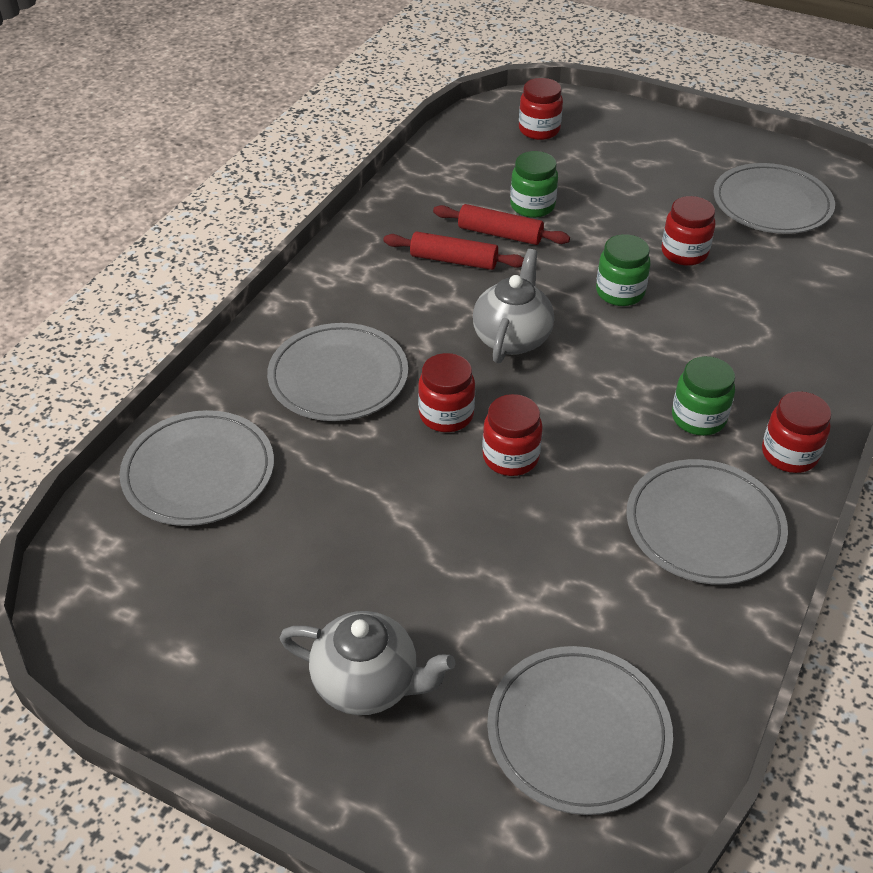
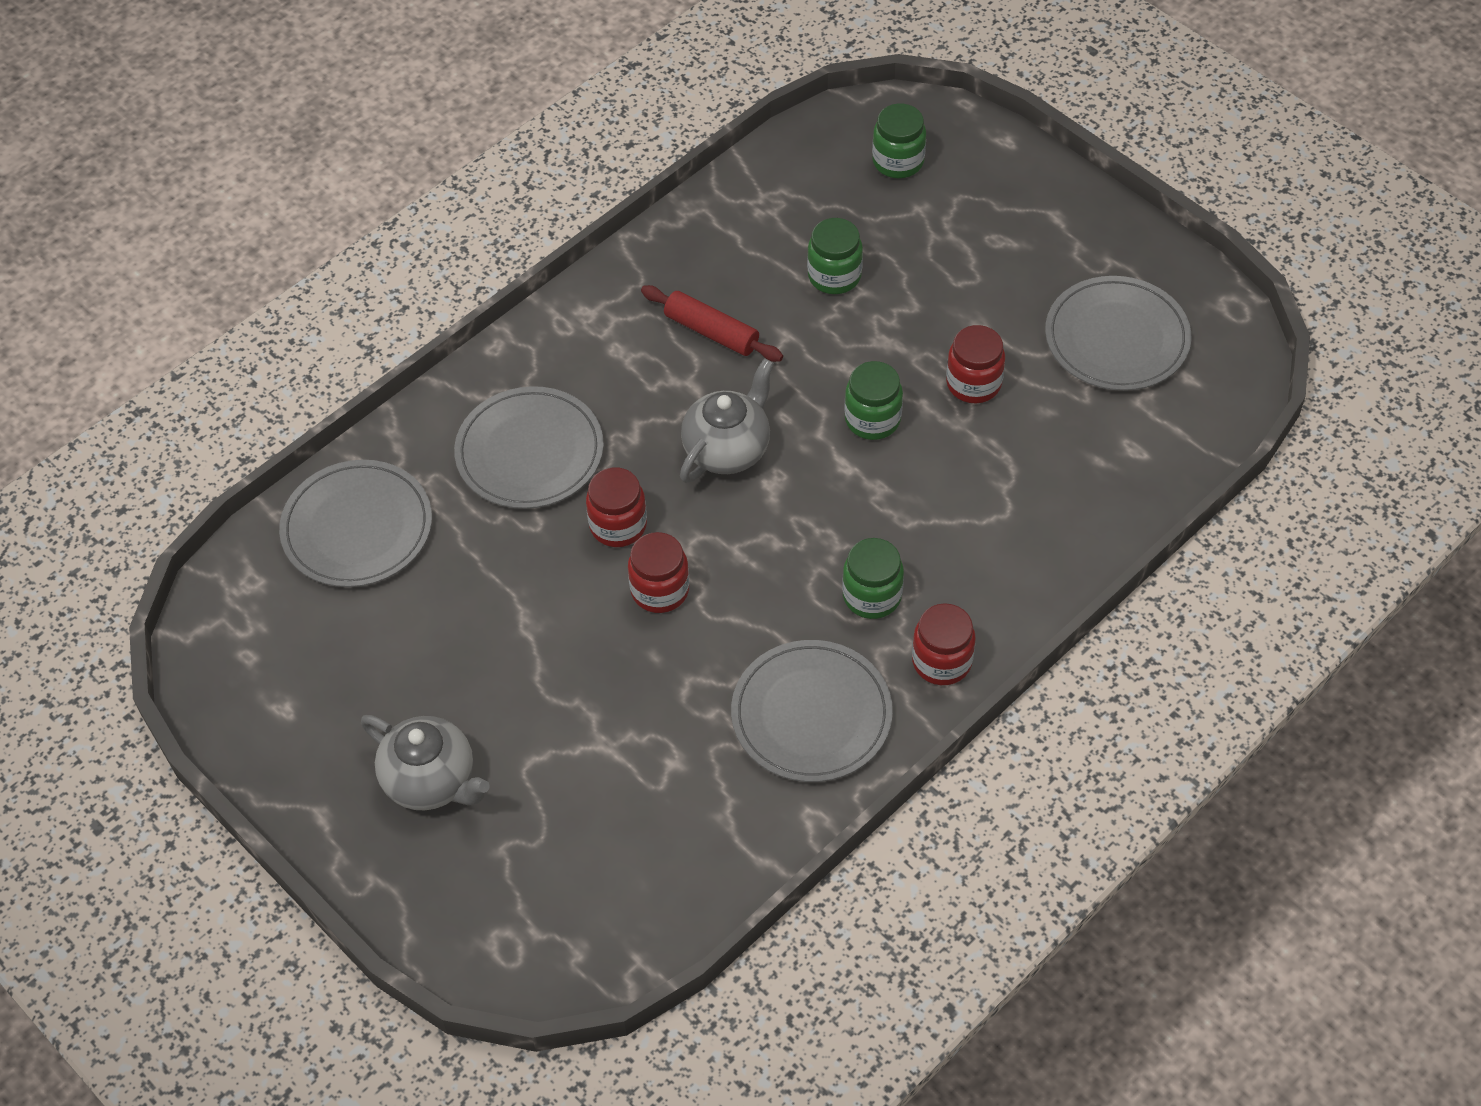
camera: 20 degrees right, 10 degrees up
(500, 234) = (779, 307): red rolling pin -> none
(539, 130) = (898, 161): red jar -> green jar
(578, 732) = (592, 876): grey plate -> none

